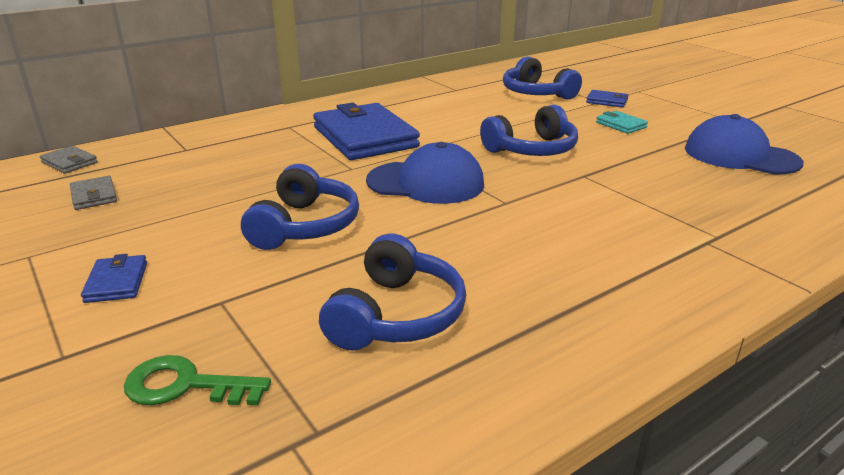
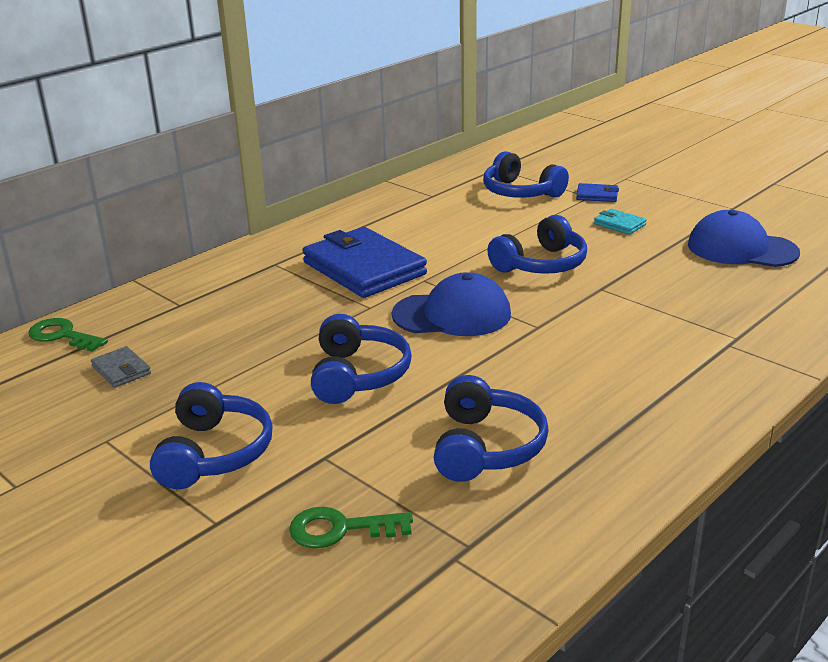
camera: 10 degrees left, 0 degrees up
(69, 162) = (62, 335): grey wallet -> green key
(117, 282) = (214, 453): blue wallet -> blue headphones

